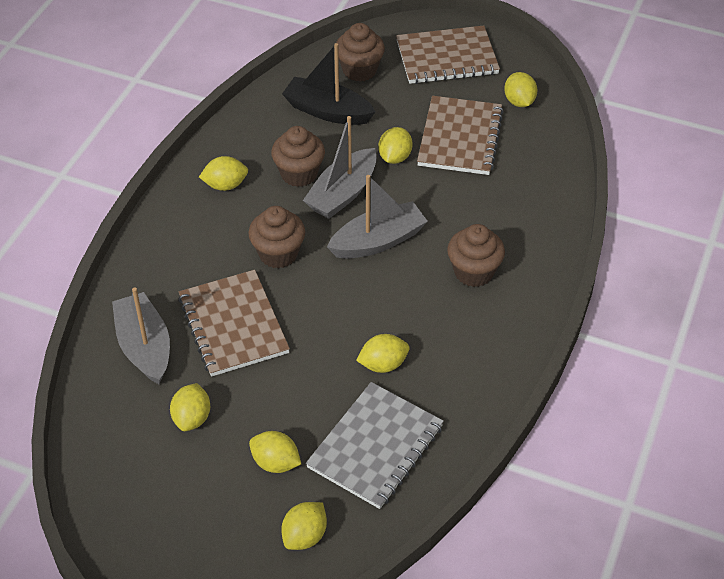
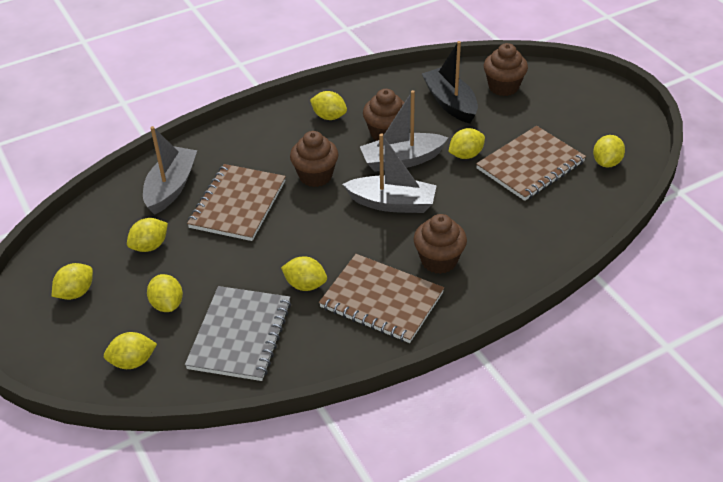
camera: 40 degrees right, 5 degrees down
(170, 510) = (76, 292): none -> yellow lemon
(375, 447) = (240, 335): grey notebook -> grey notebook turned 60 degrees counterclockwise
(447, 58) = (580, 107): brown notebook -> brown notebook (381, 300)

